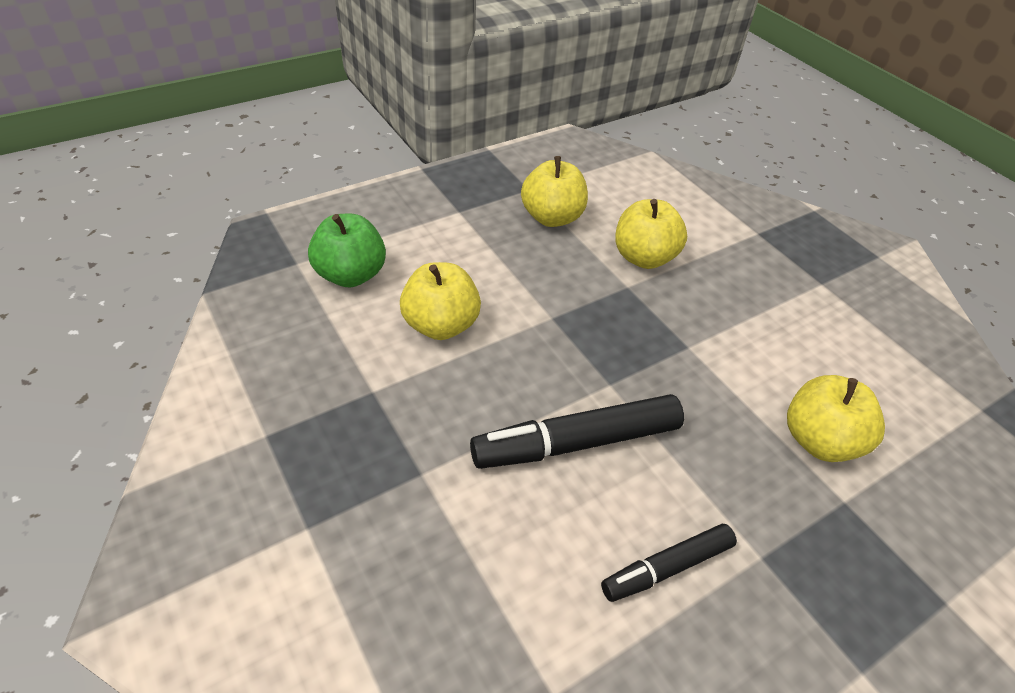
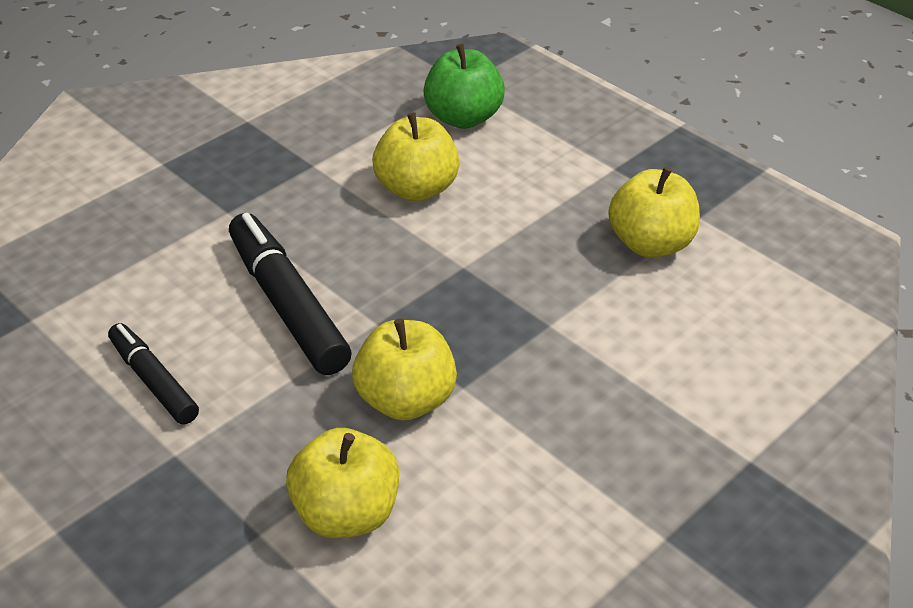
camera: 80 degrees right, 5 degrees down
(643, 257) = (616, 335): yellow apple -> yellow apple (405, 400)

